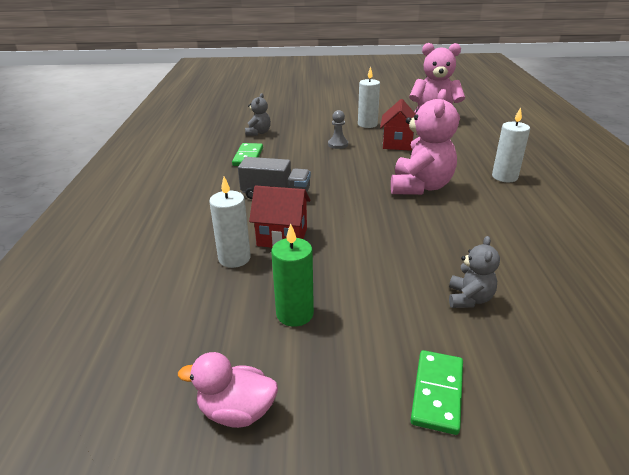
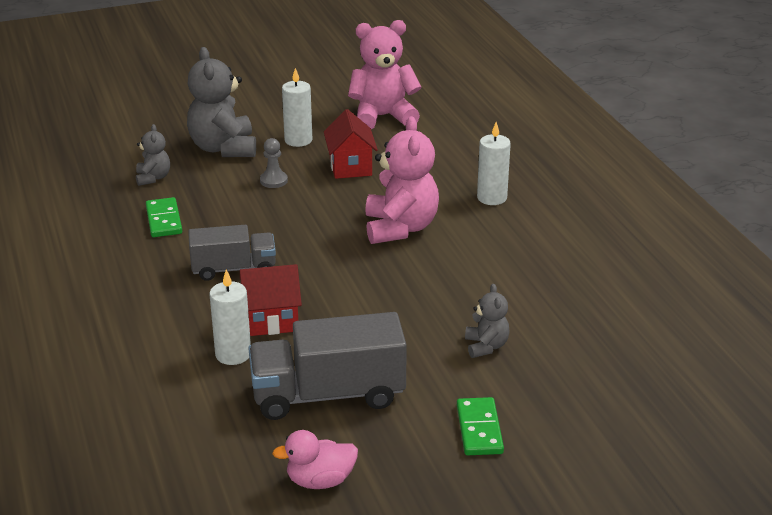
camera: 20 degrees left, 0 degrees up
(295, 314) = (328, 395): green candle -> grey truck
(314, 123) = (223, 148): none -> grey teddy bear

